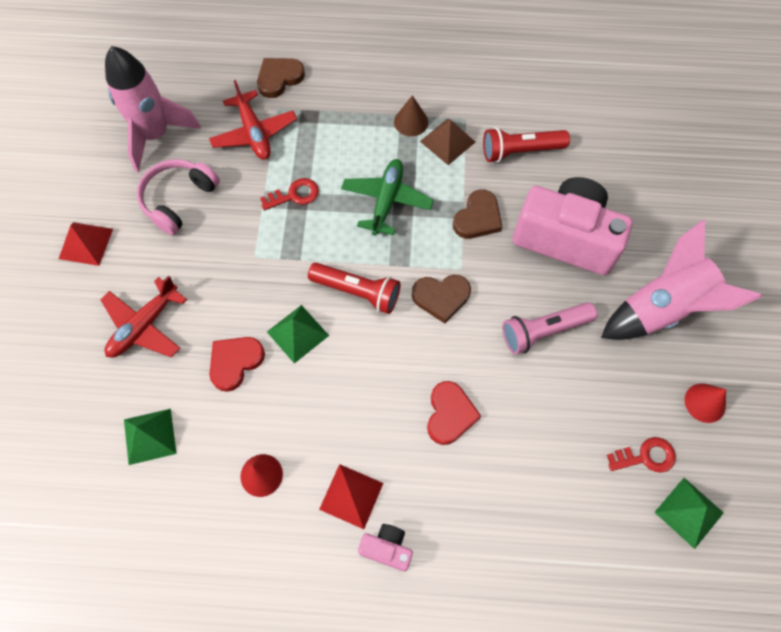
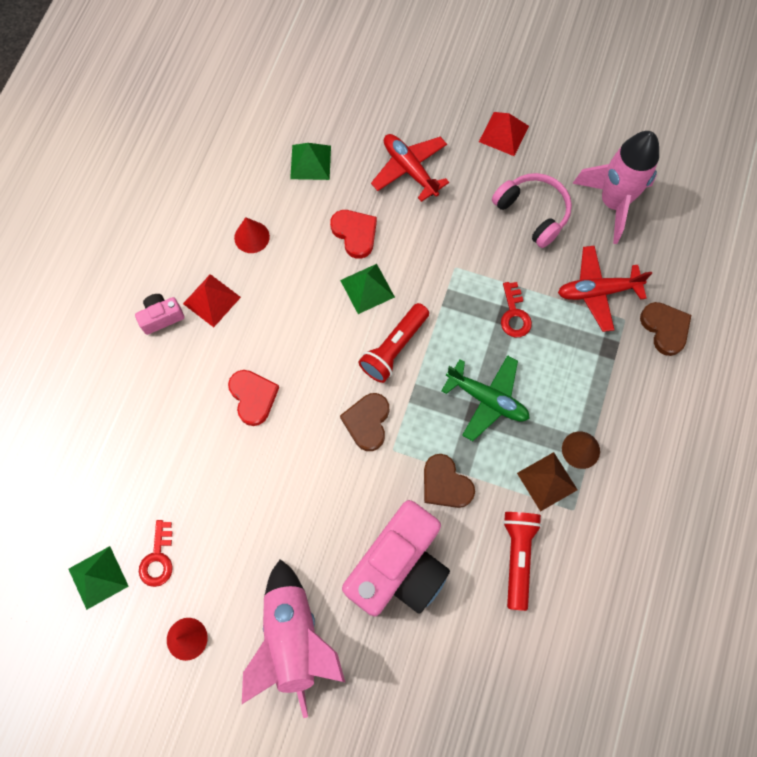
camera: 105 degrees right, 5 degrees up
(387, 548) = (161, 317): pink camera -> pink camera turned 150 degrees counterclockwise
(450, 414) = (253, 397): red heart -> red heart turned 135 degrees counterclockwise
(543, 331) = (305, 508): pink flashlight -> none

